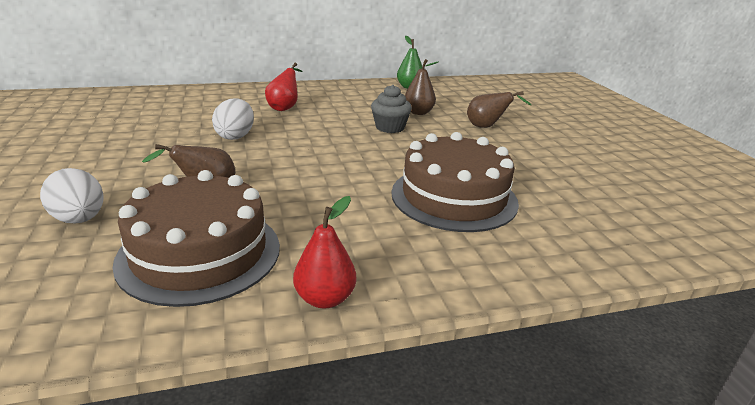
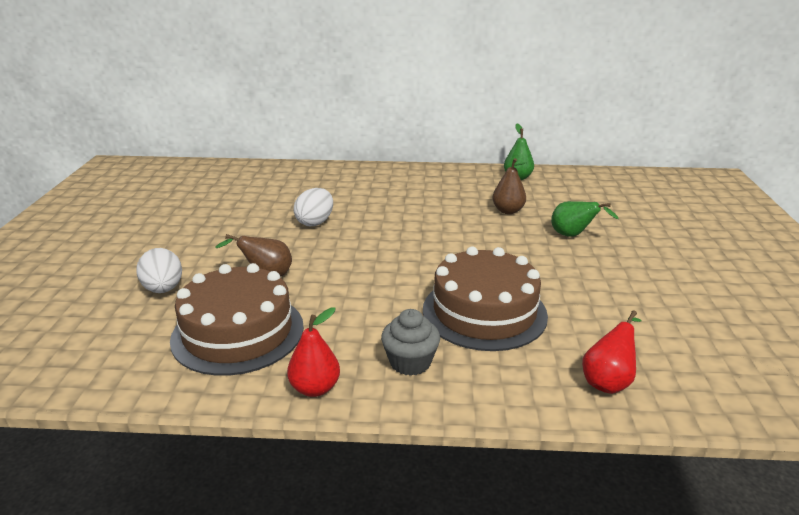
camera: 20 degrees right, 0 degrees up
(284, 107) = (375, 194): red pear -> red pear (608, 381)
(390, 127) = (466, 226): grey cupcake -> grey cupcake (410, 362)
(487, 127) = (573, 235): brown pear -> green pear

